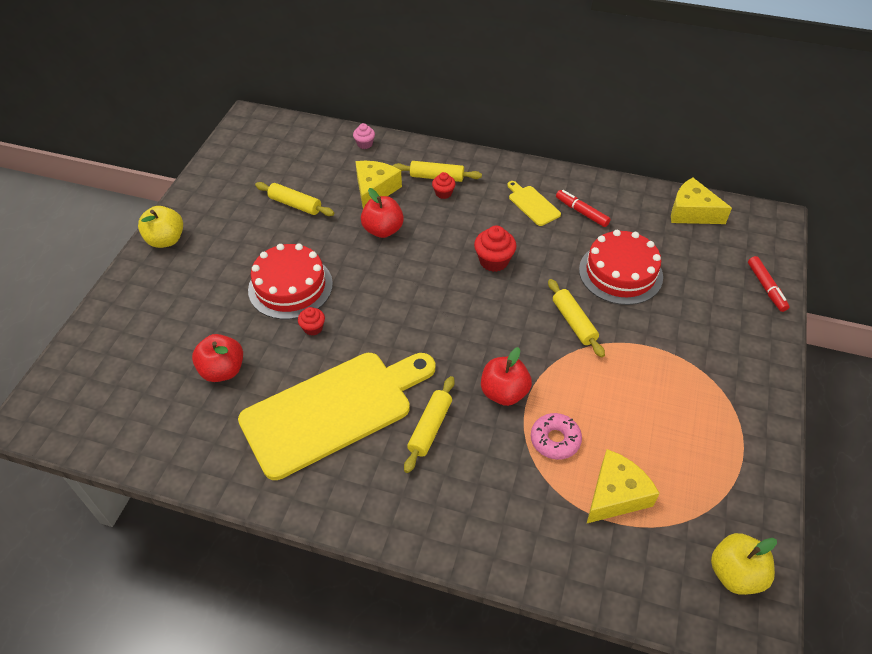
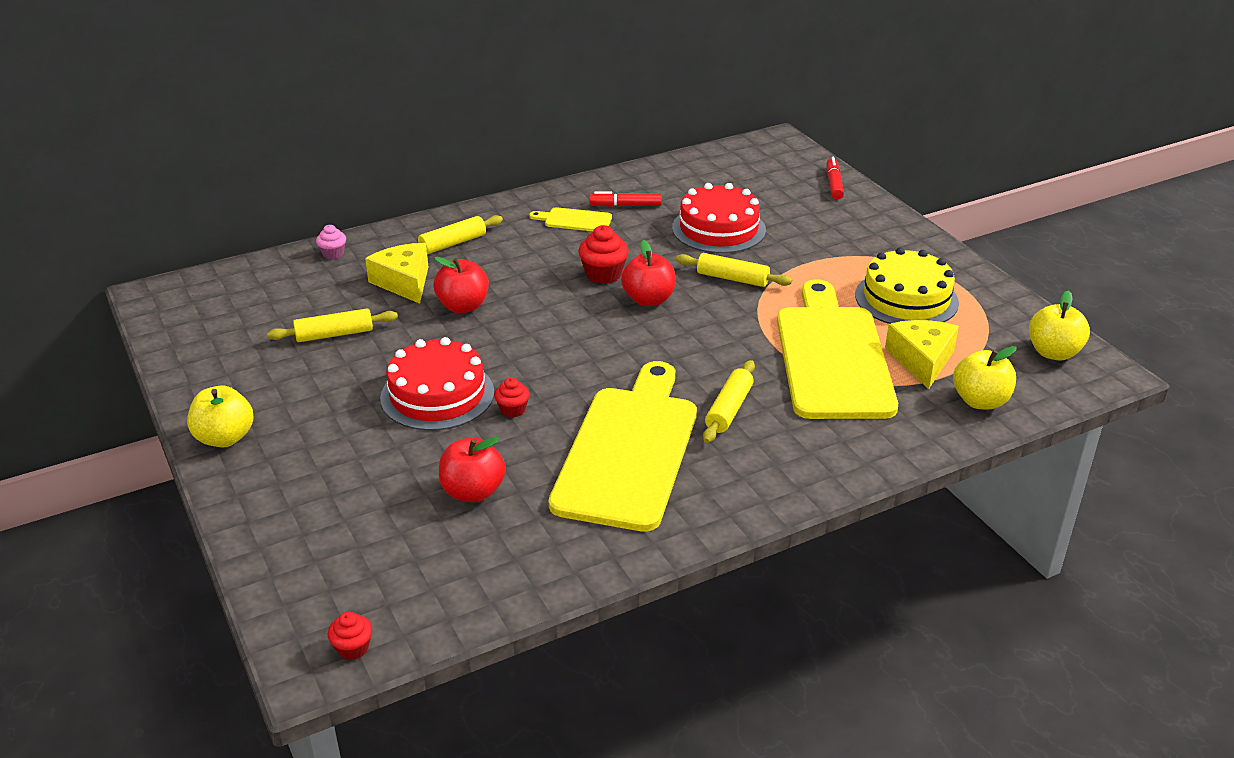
camera: 45 degrees left, 15 degrees down
(430, 428) = (729, 409): yellow rolling pin -> yellow rolling pin turned 45 degrees clockwise
(443, 193) = (479, 252): red cupcake -> red cupcake (353, 648)
(504, 393) = (750, 352): red apple -> red apple (648, 299)
(555, 440) = (832, 356): pink donut -> yellow cutting board
(611, 566) = (980, 401): none -> yellow apple
(680, 432) = (906, 299): none -> yellow cake
(692, 212) = (712, 164): yellow cheese -> none
(766, 287) = (834, 184): red marker -> red marker turned 120 degrees counterclockwise

